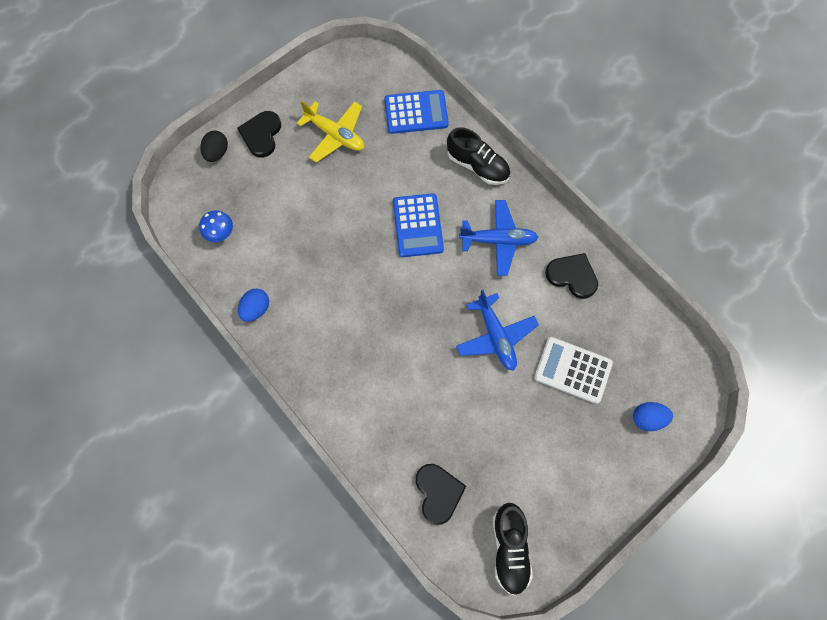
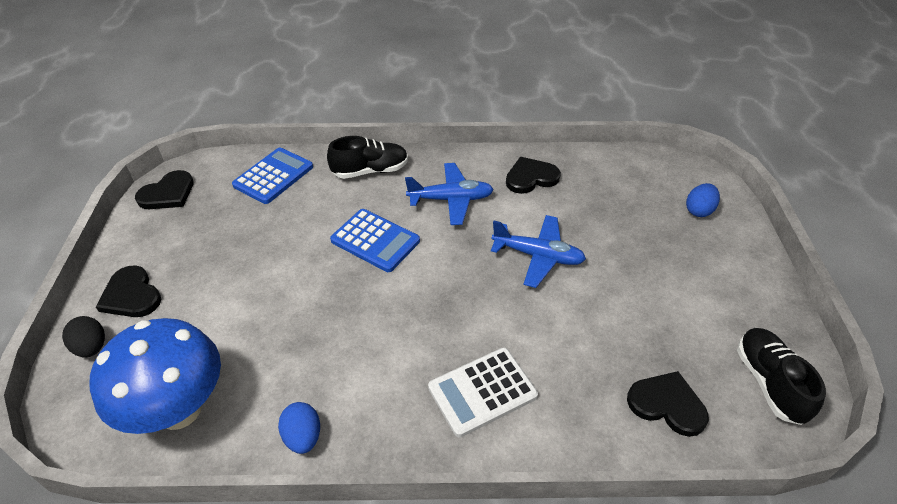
camera: 50 degrees left, 25 degrees down
(221, 234) = (179, 409): blue mushroom -> blue mushroom, size x2.34
(335, 135) = (215, 240): yellow plane -> none
(345, 69) = (168, 193): none -> black heart
(498, 240) = (451, 199): blue plane -> blue plane turned 45 degrees clockwise
(509, 548) = (769, 382): black shoe -> black shoe turned 135 degrees counterclockwise
(572, 370) = (616, 227): white calculator -> white calculator (482, 392)

